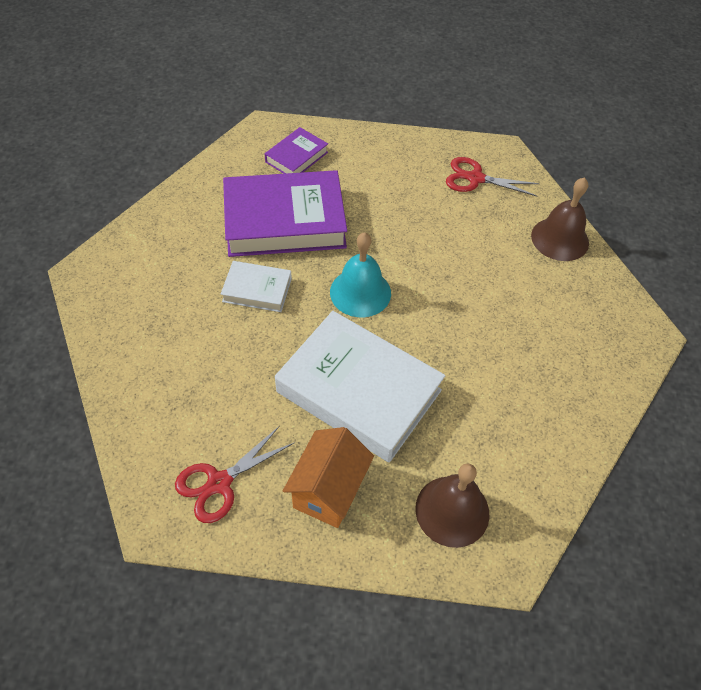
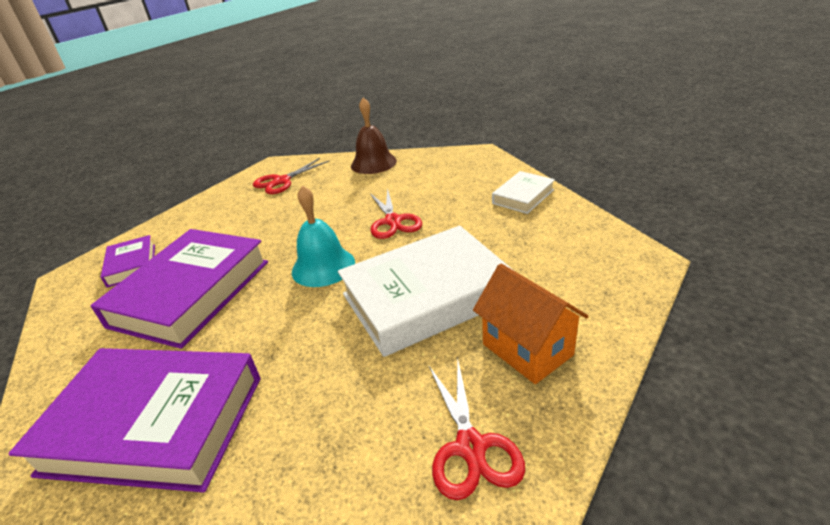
camera: 55 degrees left, 20 degrees down
(164, 288) = (155, 424): none -> purple book
(257, 290) = (247, 337): white book -> white book (523, 196)
(452, 511) = (583, 275): brown bell -> none
(457, 312) = (393, 221): none -> red scissors

